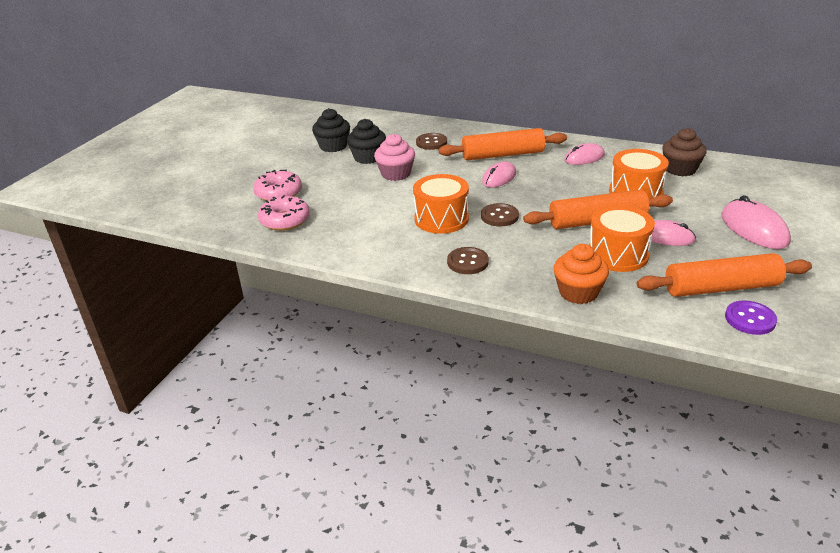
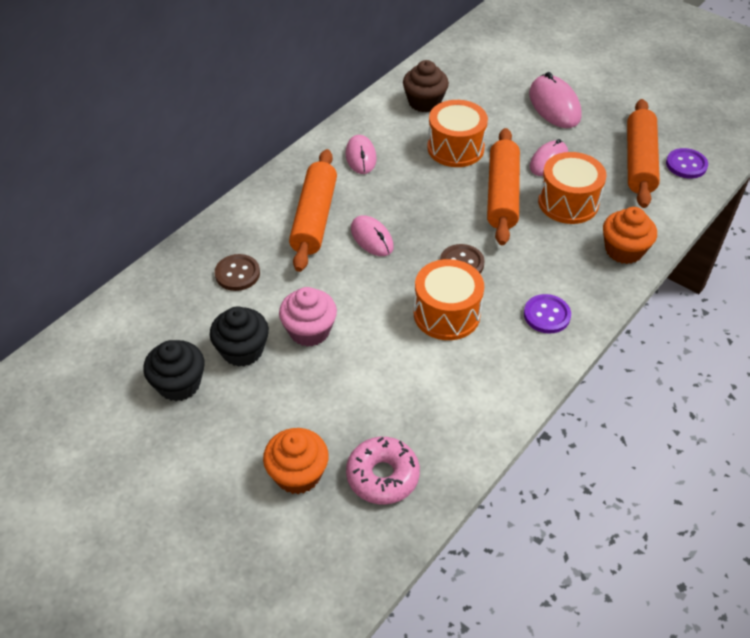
camera: 75 degrees left, 15 degrees up
(278, 193) = (298, 474): pink donut -> orange cupcake
(467, 262) = (546, 315): brown button -> purple button
(754, 229) = (554, 105): pink mouse -> pink mouse turned 75 degrees clockwise

